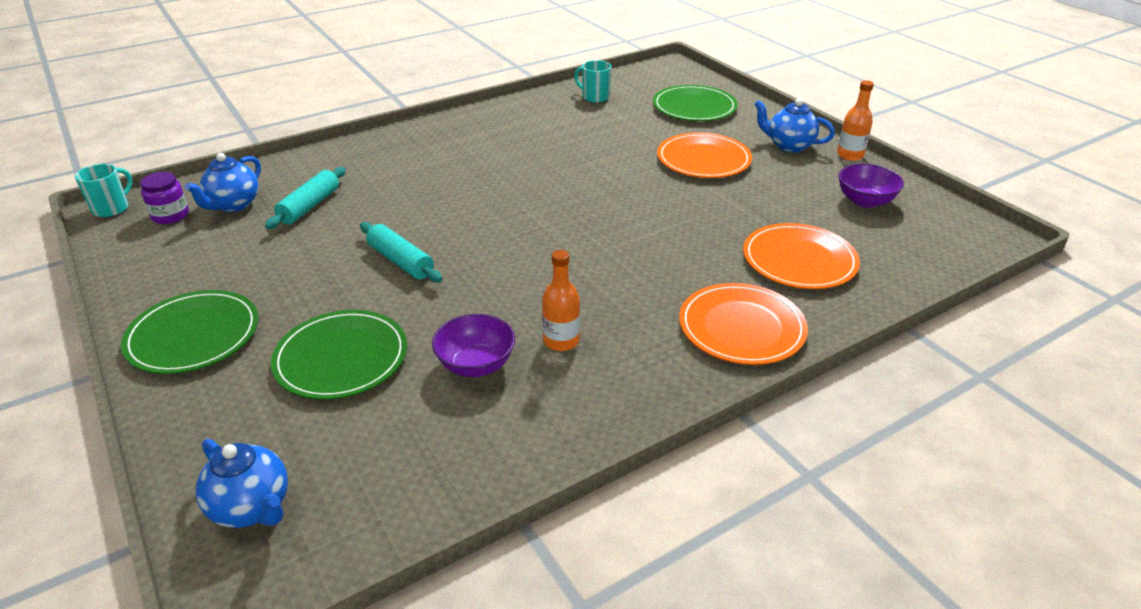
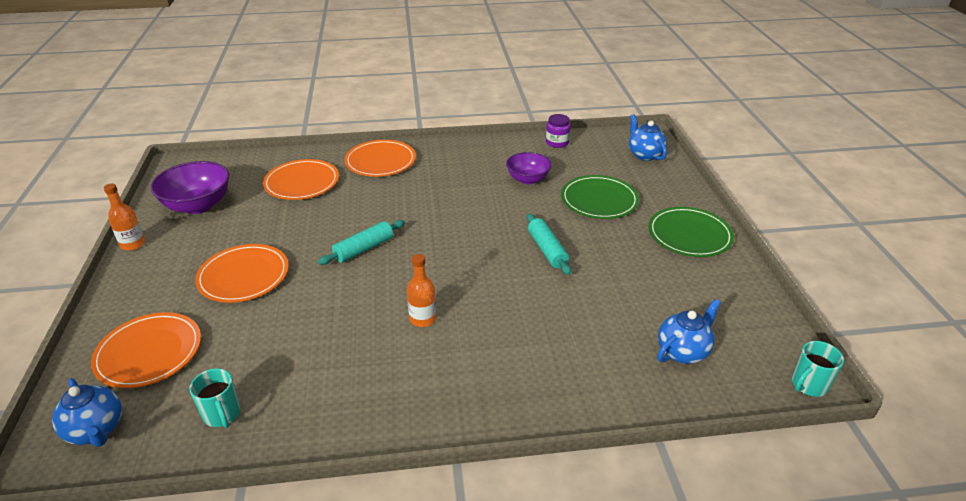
camera: 155 degrees left, 0 degrees up
(170, 215) = (742, 355): purple jar -> purple jar (557, 142)
(309, 206) = (610, 327): turquoise rolling pin -> turquoise rolling pin (364, 249)
(561, 341) = (477, 178): orange bottle -> orange bottle (423, 319)
(694, 107) = (149, 352): green plate -> orange plate
(789, 146) = (157, 269): blue teapot -> blue teapot (96, 430)
(865, 201) = (198, 205): purple bowl -> purple bowl, size x1.54

